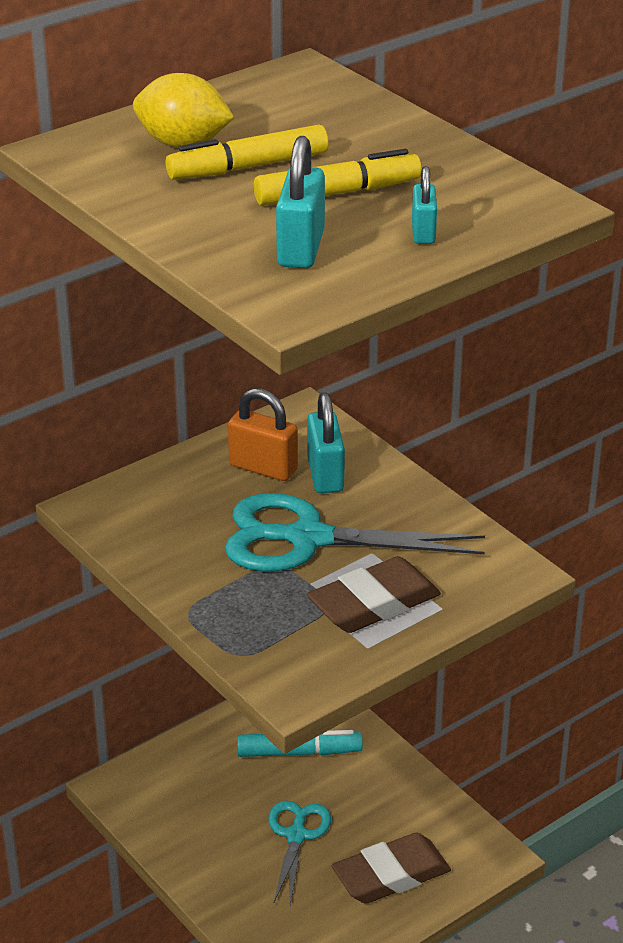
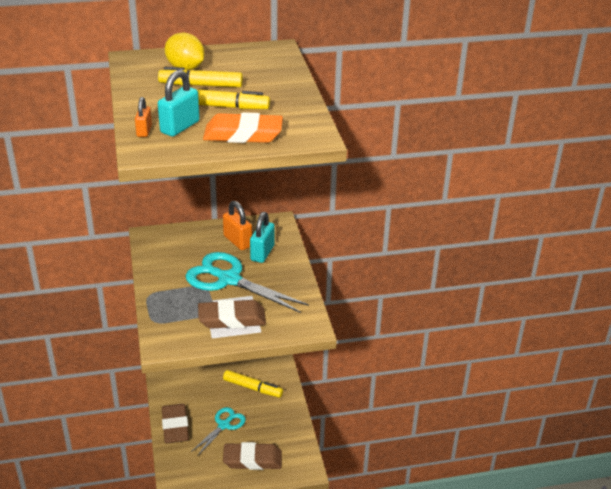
camera: 25 degrees right, 0 degrees up
(210, 871) = (175, 427): none -> brown eraser
(246, 272) = (144, 131): none -> orange padlock
(298, 752) = (252, 388): turquoise marker -> yellow marker
(423, 232) = (243, 134): turquoise padlock -> orange eraser

